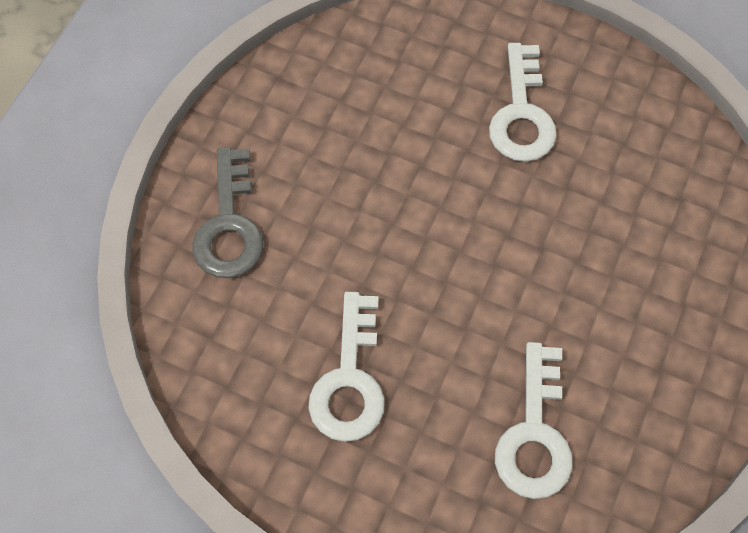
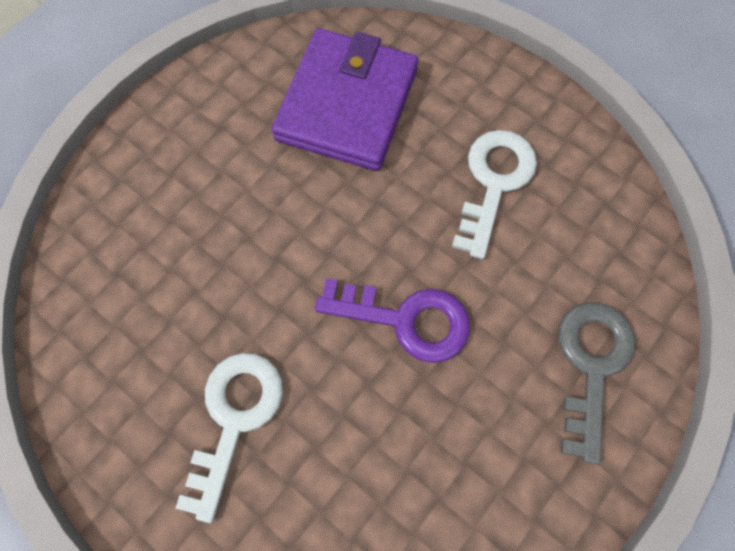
camera: 165 degrees left, 5 degrees up
(403, 223) = (405, 319): none -> purple key
(534, 433) = (347, 104): white key -> purple wallet

